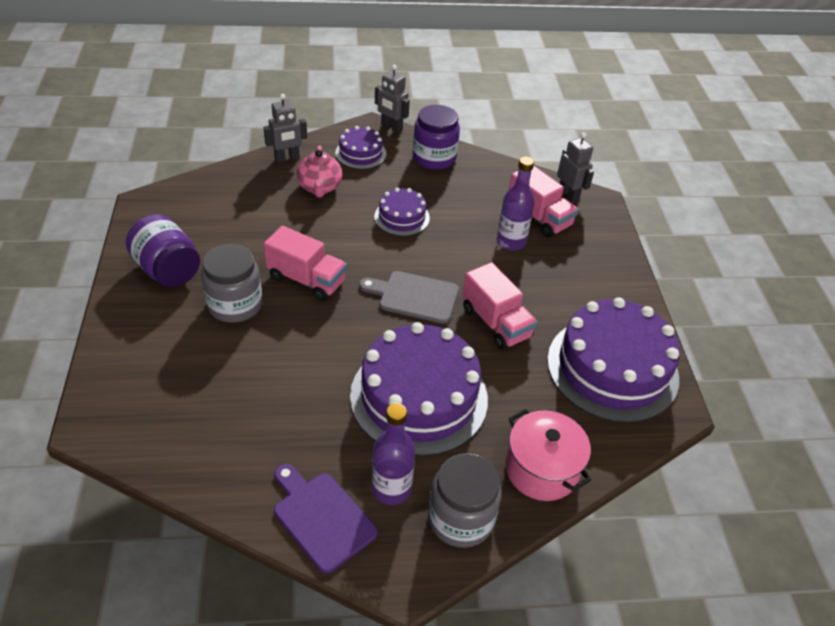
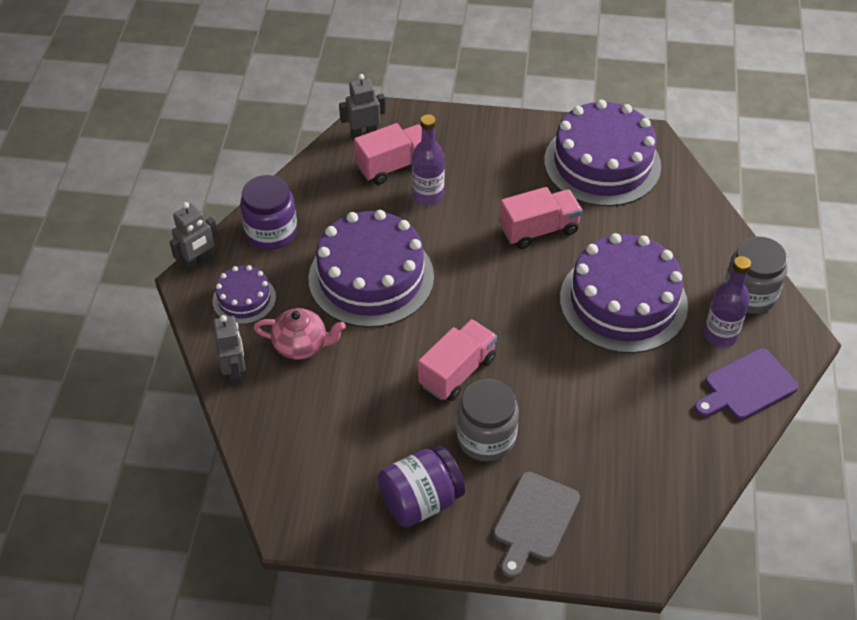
camera: 75 degrees left, 5 degrees up
(402, 217) = (371, 277): purple cake -> purple cake, size x2.01
(414, 296) = (495, 285): grey cutting board -> grey cutting board (534, 520)
(541, 469) = (704, 234): pink pot -> none

